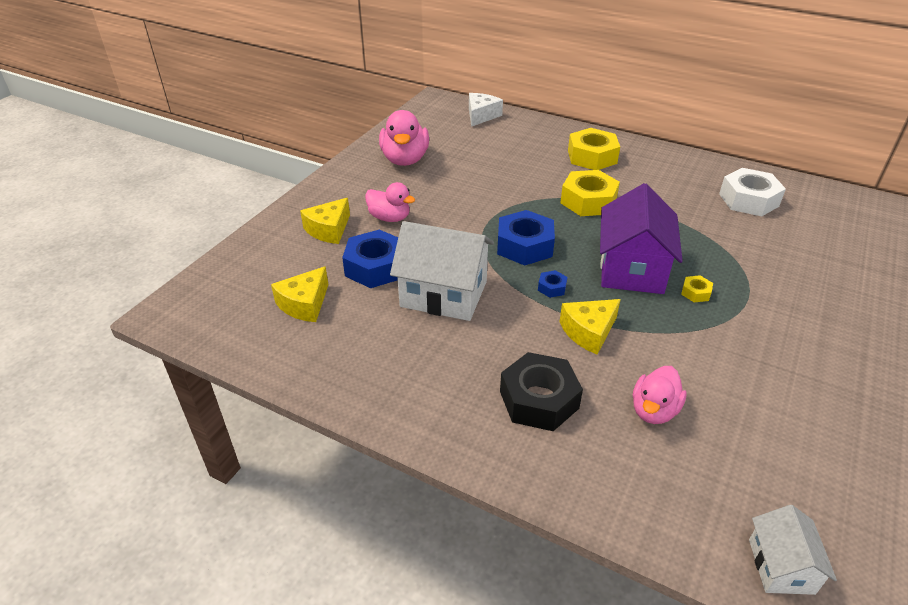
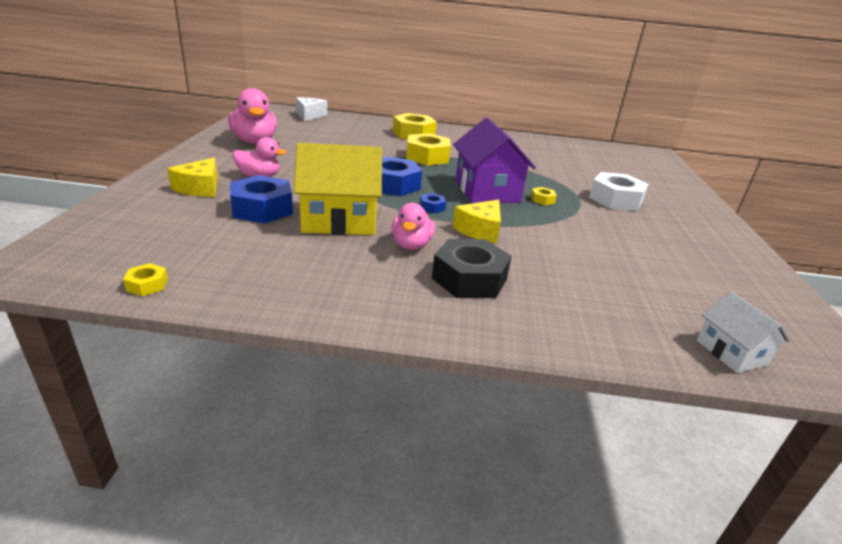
camera: 25 degrees left, 10 degrees down
(250, 351) = (147, 285): none -> yellow nut
(304, 304) = (198, 241): yellow cheese -> none
(443, 294) = (339, 220): white house -> yellow house
(654, 410) = (565, 271): pink duck -> pink duck (411, 245)
(748, 200) = (539, 150): white nut -> white nut (615, 199)

